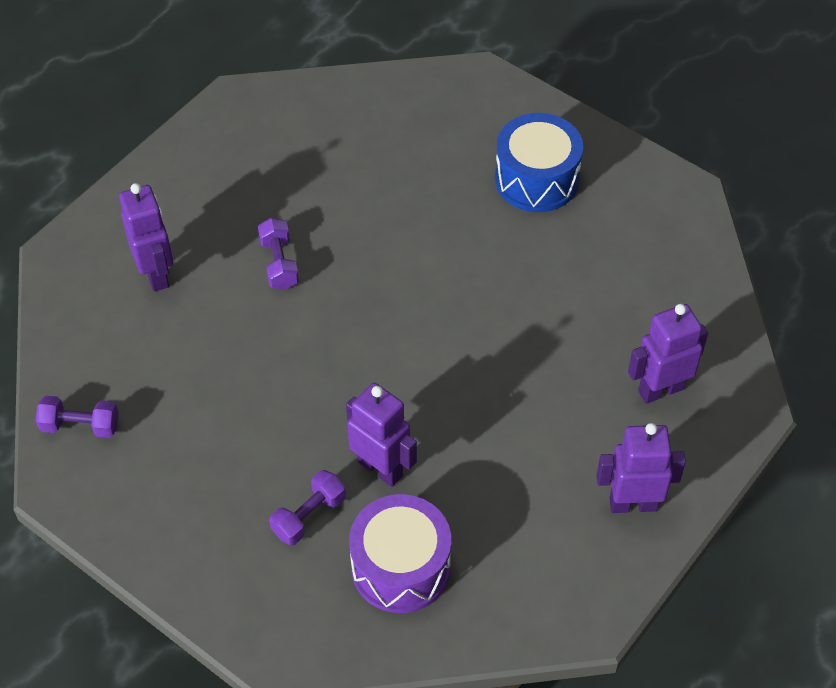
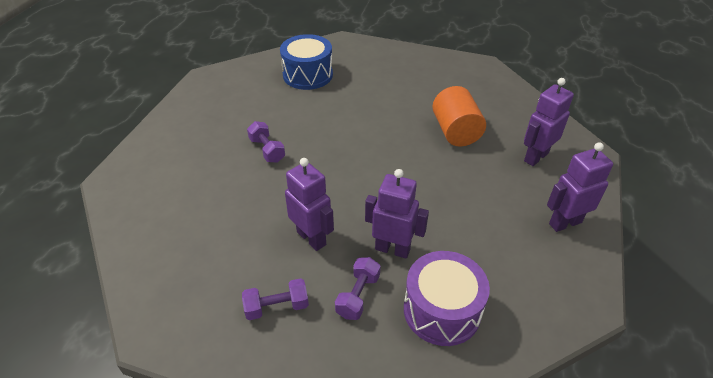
camera: 20 degrees left, 10 degrees down
(80, 426) = (158, 284): purple dumbbell -> purple dumbbell (277, 307)
(156, 274) = (185, 175): purple robot -> purple robot (311, 238)
(536, 179) = (400, 76): blue drum -> blue drum (308, 75)
(566, 310) = (455, 132): none -> orange cylinder

